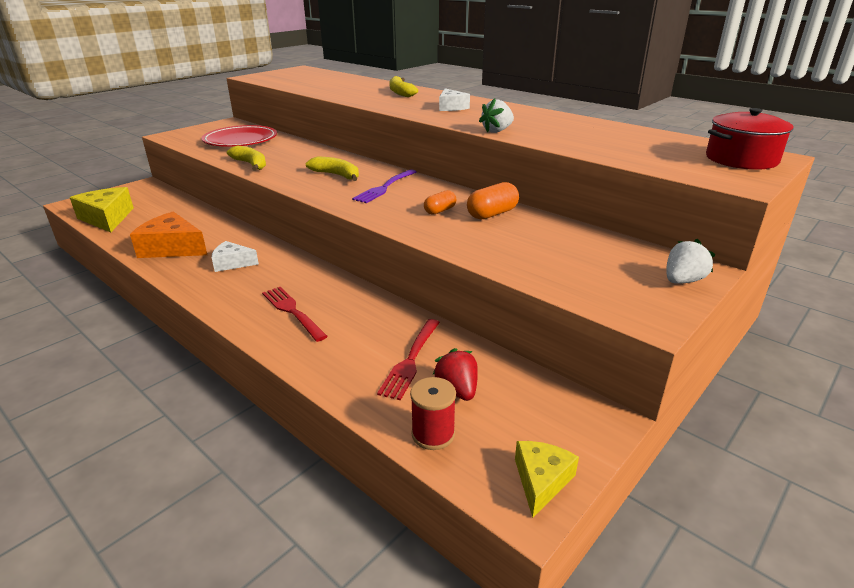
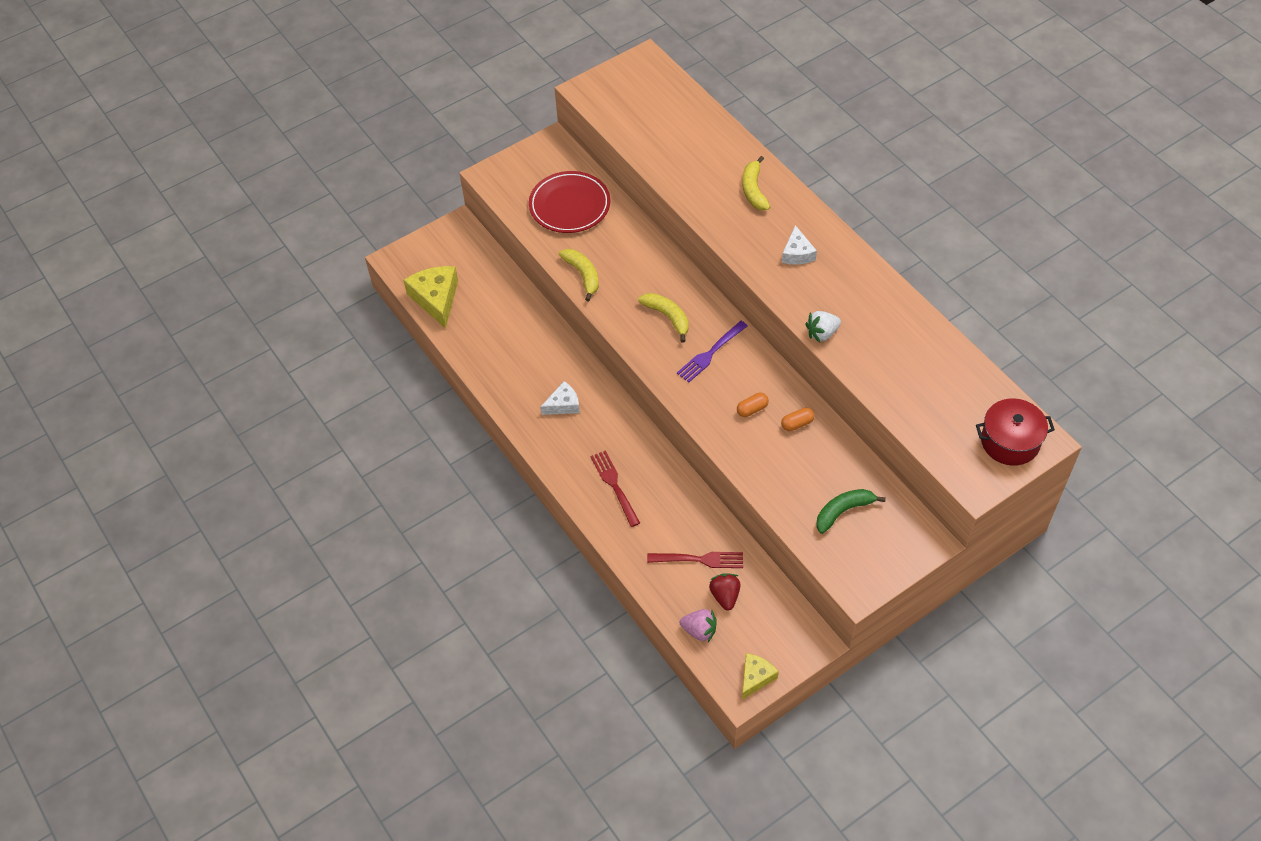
camera: 15 degrees right, 25 degrees up
(172, 248) = (507, 368): orange cheese -> none
(232, 263) = (563, 405): white cheese -> white cheese turned 135 degrees clockwise
(411, 360) = (699, 560): red fork -> red fork turned 120 degrees counterclockwise
(433, 434) = (699, 630): red spool -> pink strawberry
(492, 214) = (797, 424): orange capsule -> orange capsule, size x0.65
(582, 261) = (843, 511): none -> green banana
(682, 281) = (907, 551): white strawberry -> none

